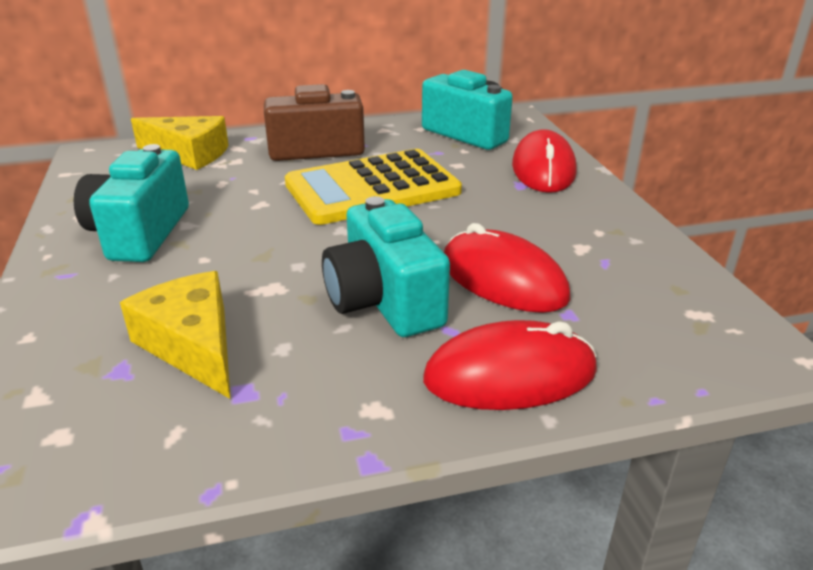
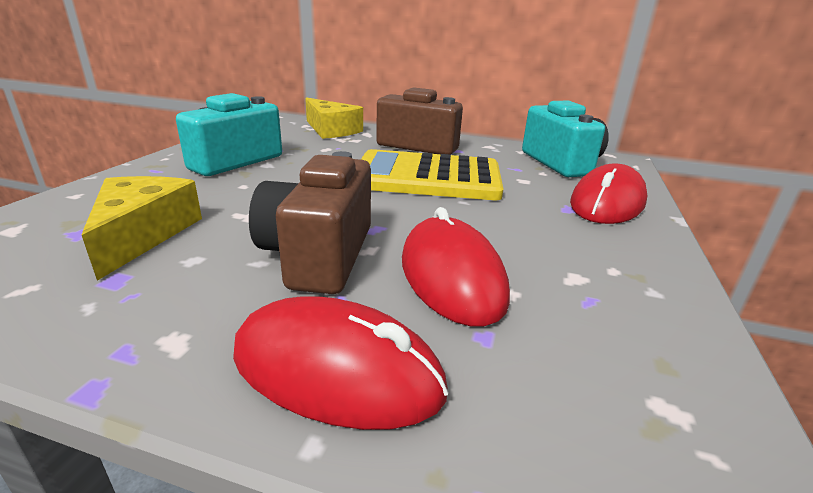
camera: 30 degrees right, 5 degrees down
(384, 301) = (319, 255): turquoise camera -> brown camera

